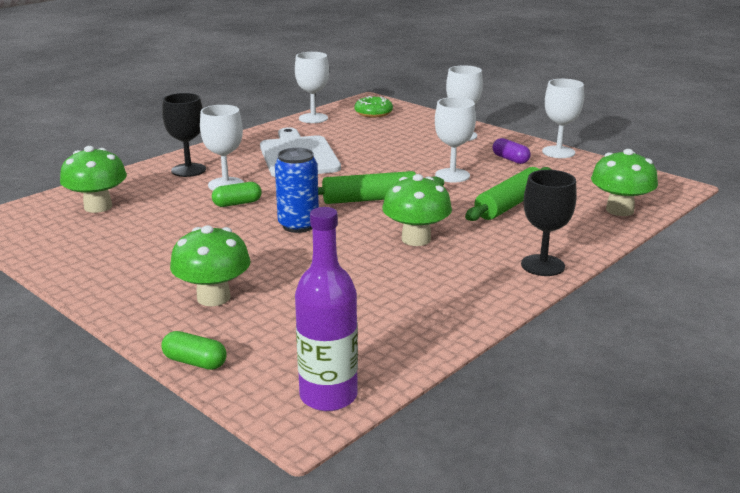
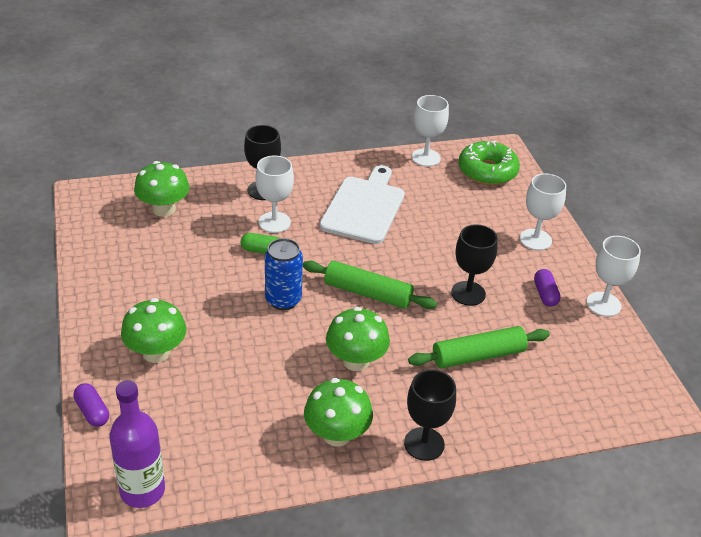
camera: 30 degrees right, 15 degrees up
(195, 362) = (92, 412): green capsule -> purple capsule
(373, 113) = (487, 171): green donut -> green donut, size x1.53
(452, 175) = (468, 293): white goblet -> black goblet
(619, 210) = (569, 411): green mushroom -> green mushroom (337, 434)

